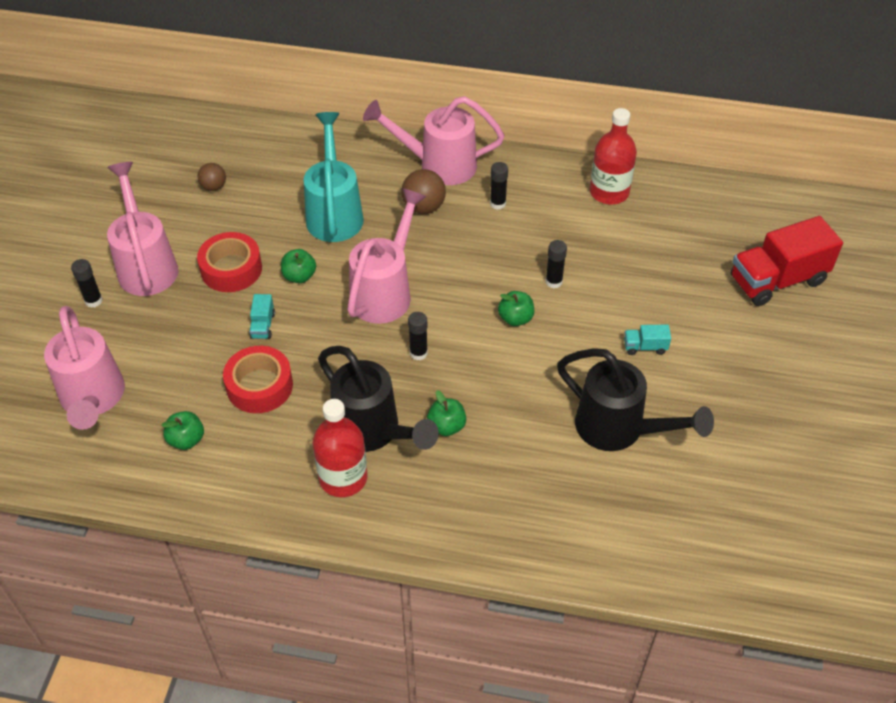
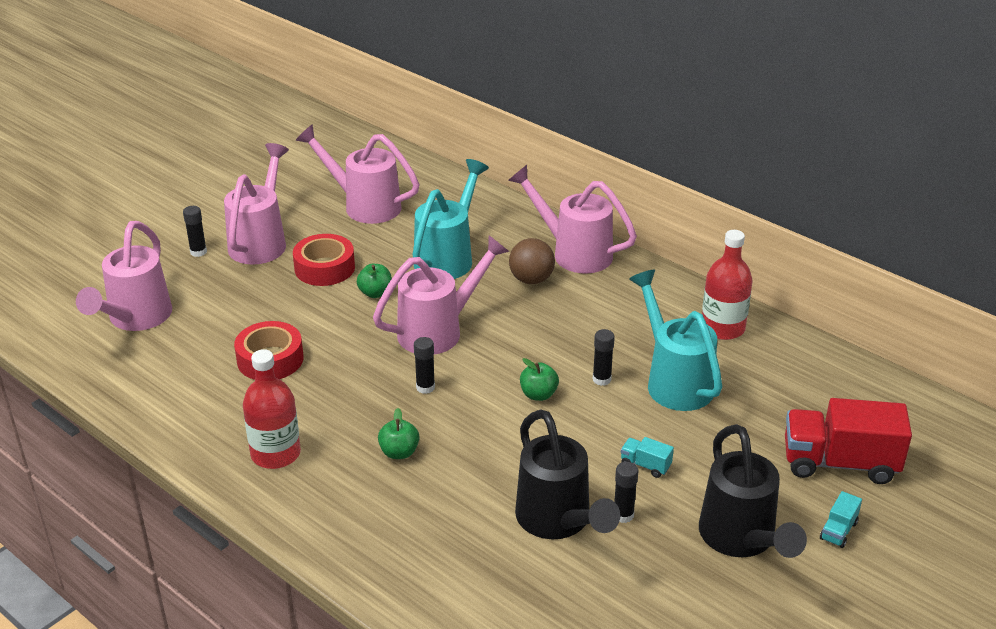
camera: 30 degrees right, 15 degrees down
(186, 440) = (178, 374): green apple -> none
(214, 187) = (364, 205): brown ball -> pink watering can
(263, 325) = (313, 317): turquoise truck -> turquoise truck (838, 531)
(373, 432) = (332, 430): black watering can -> black watering can (741, 540)
(497, 204) = (603, 300): black glue stick -> black glue stick (623, 515)
(609, 258) = (674, 381): none -> turquoise watering can

